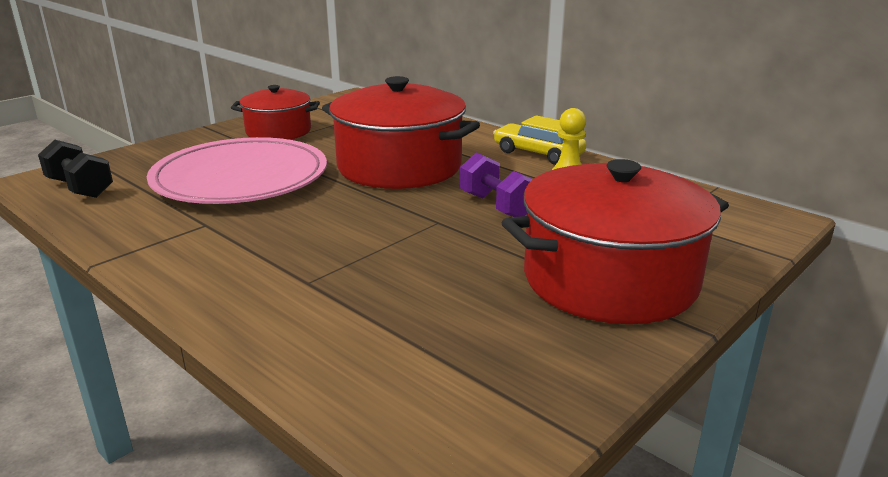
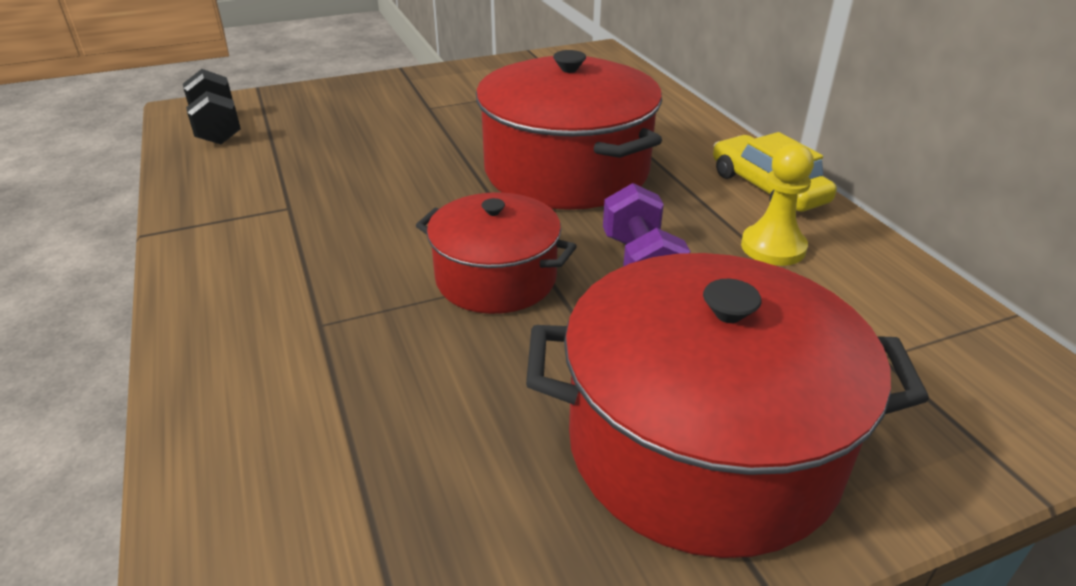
camera: 25 degrees right, 10 degrees up
(240, 178) = (377, 149): pink plate -> none
(278, 131) = (470, 89): red pot -> red pot (496, 278)

